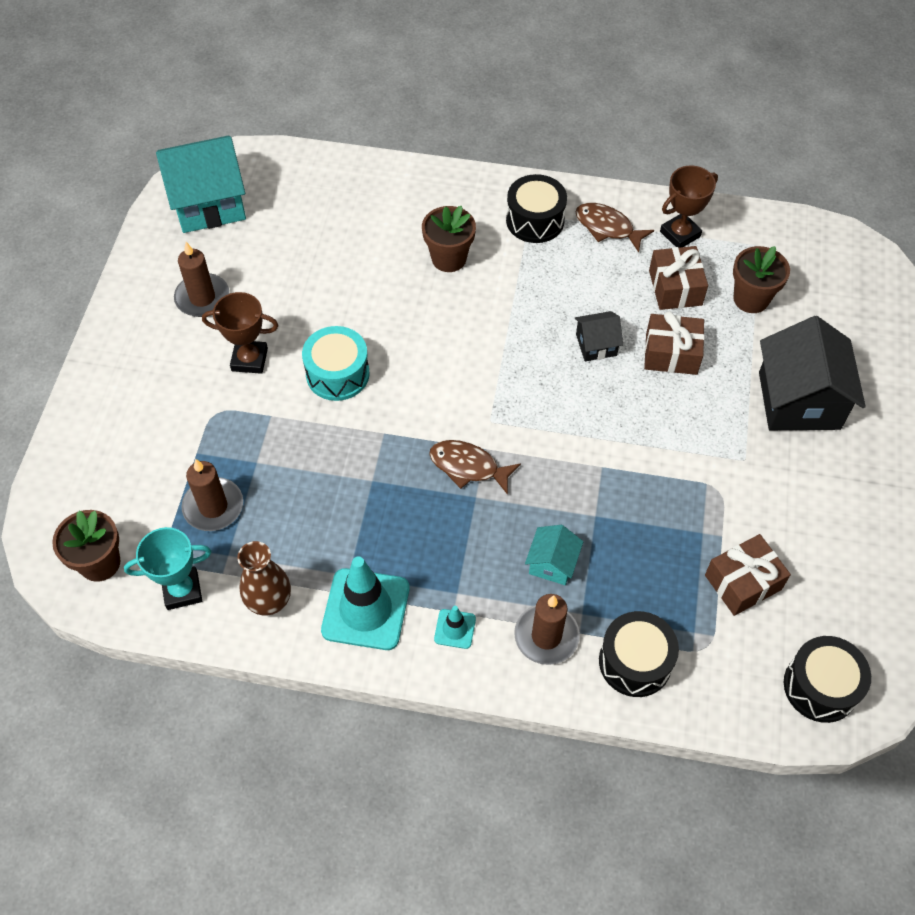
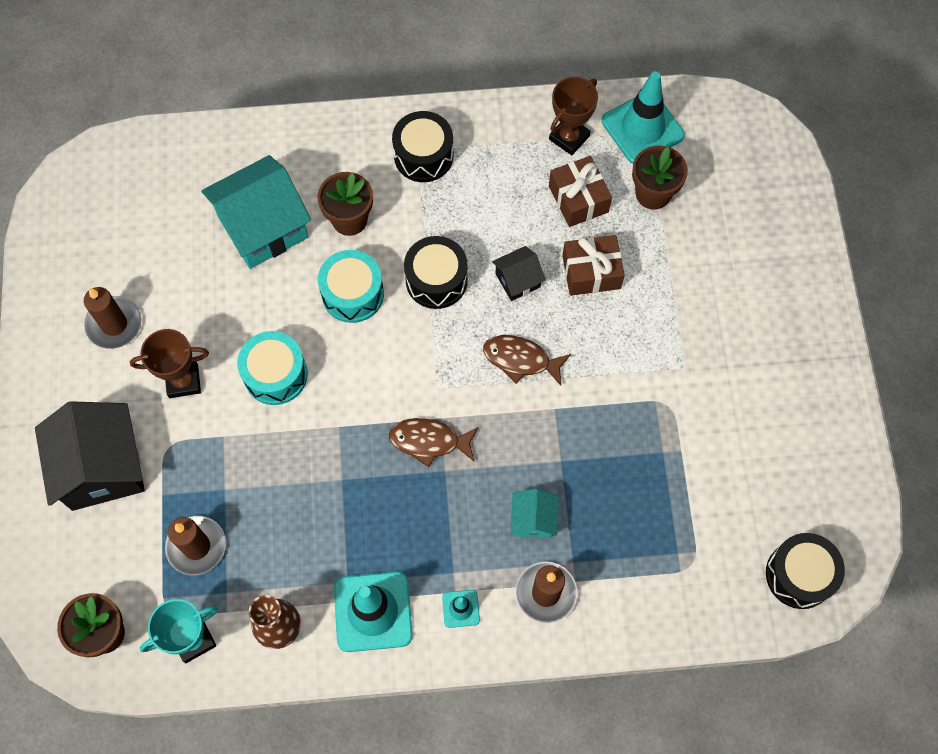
camera: 15 degrees left, 10 degrees up
(208, 203) = (86, 214): turquoise house -> turquoise house (263, 227)
(432, 321) = (353, 294): none -> turquoise drum
(607, 227) = (497, 147): brown fish -> brown fish (520, 360)
(635, 662) = (631, 596): black drum -> black drum (436, 280)
(743, 582) = (710, 492): brown gift -> none
(754, 241) = (642, 128): none -> turquoise traffic cone
(799, 400) = (721, 292): black house -> black house (102, 468)

